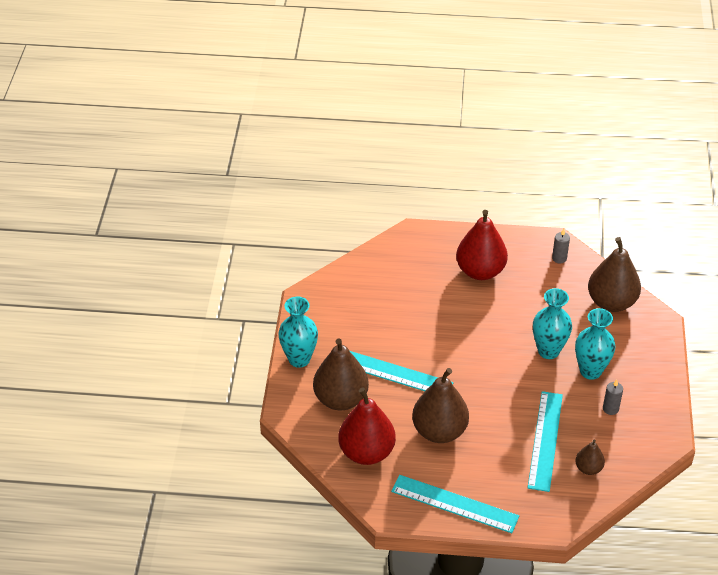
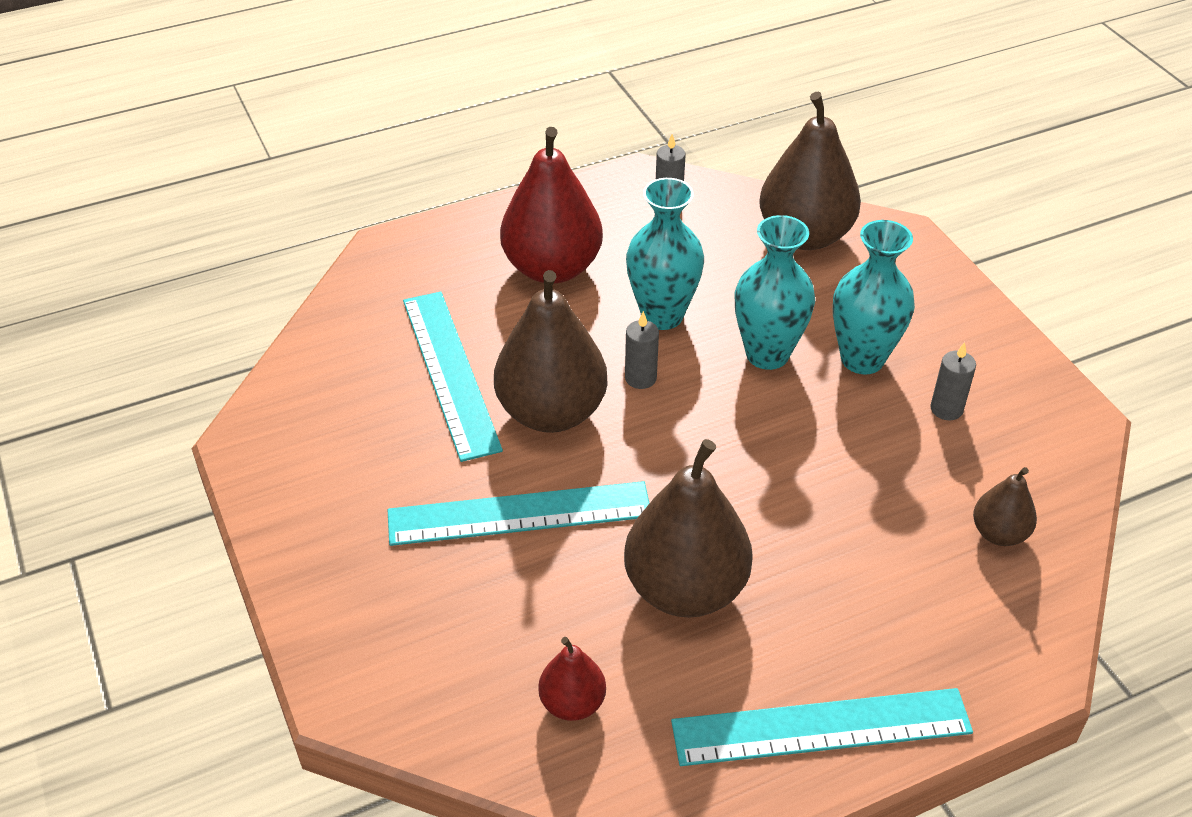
camera: 30 degrees left, 0 degrees up
(299, 359) = (308, 569): turquoise vase -> turquoise vase (662, 315)
(340, 399) = (446, 614): brown pear -> brown pear (551, 412)
(366, 452) = (572, 703): red pear -> red pear, size x0.50
(484, 338) = (640, 378): none -> grey candle
(545, 440) = (886, 516): turquoise ruler -> turquoise ruler (450, 373)

